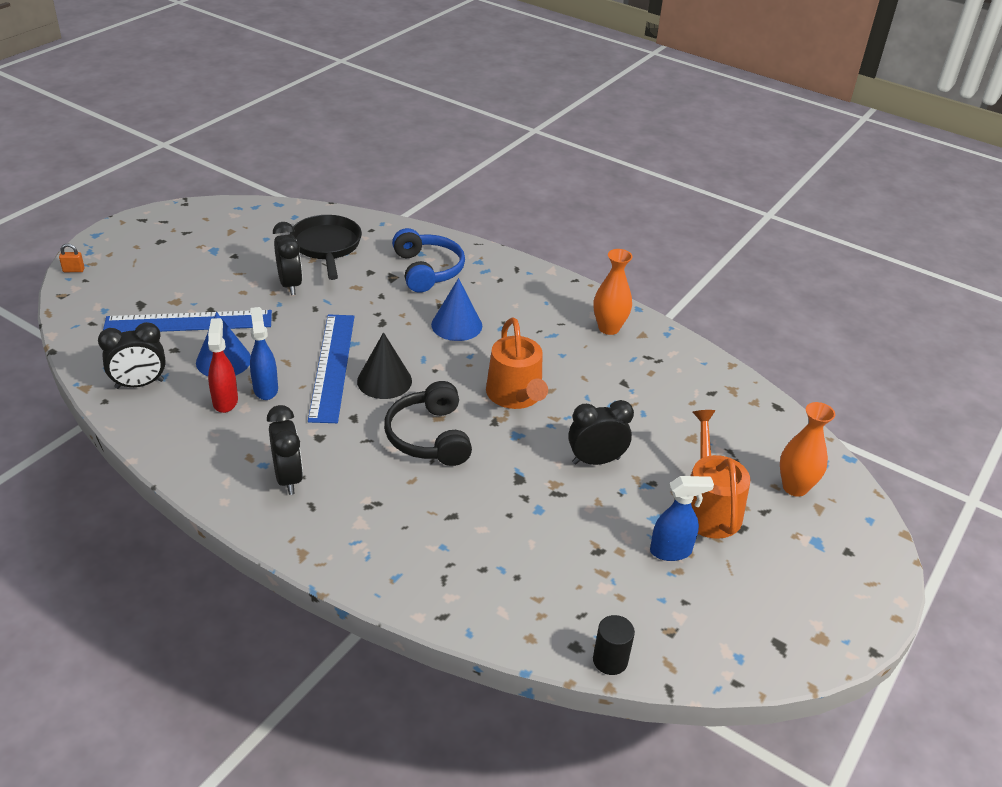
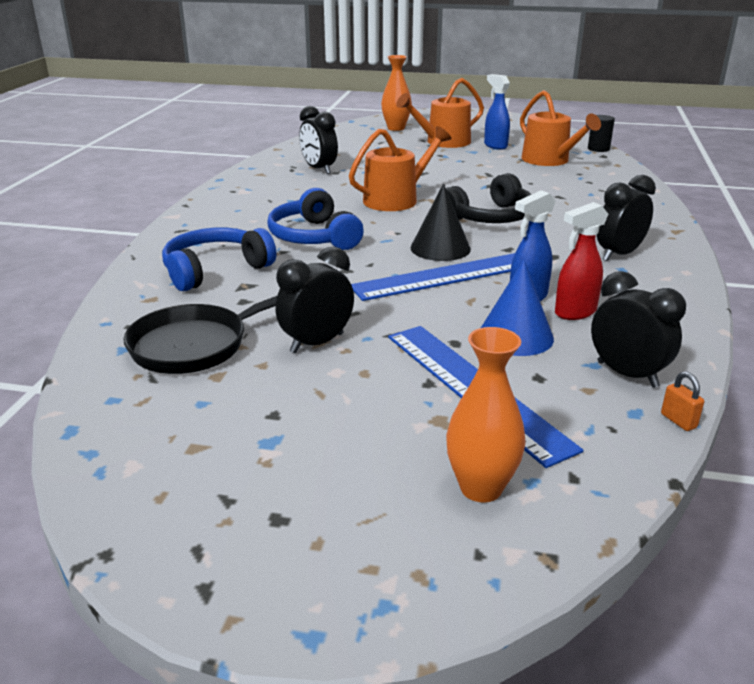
camera: 110 degrees left, 10 degrees down
(73, 270) = (464, 590): orange padlock -> orange padlock (678, 421)
(456, 325) = (314, 237): blue cone -> blue headphones
(582, 574) = (549, 160): none -> orange watering can
(595, 460) = (439, 169): black clock -> black clock (319, 169)
(609, 328) = (261, 184): orange vase -> orange vase (481, 488)

